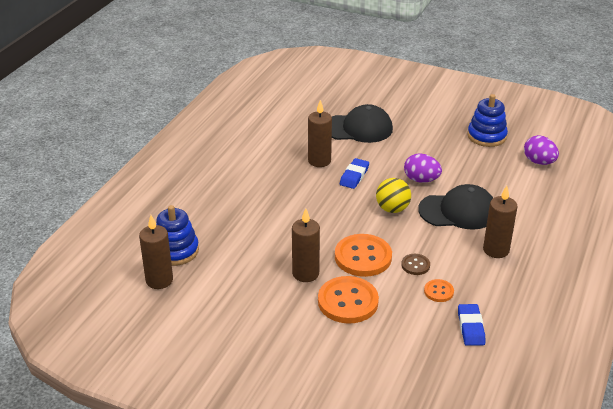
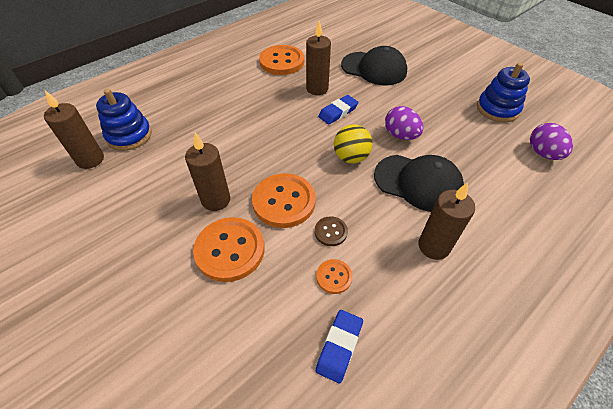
camera: 25 degrees right, 15 degrees up
(264, 145) = (282, 62): none -> orange button

